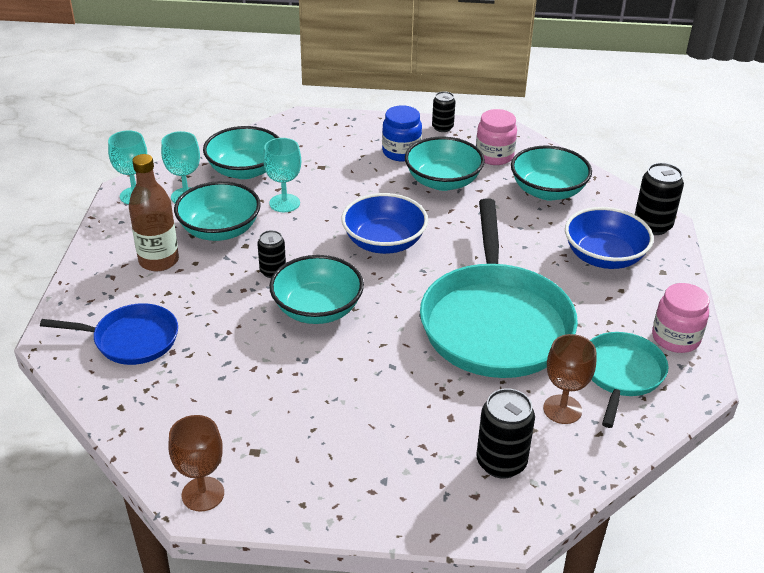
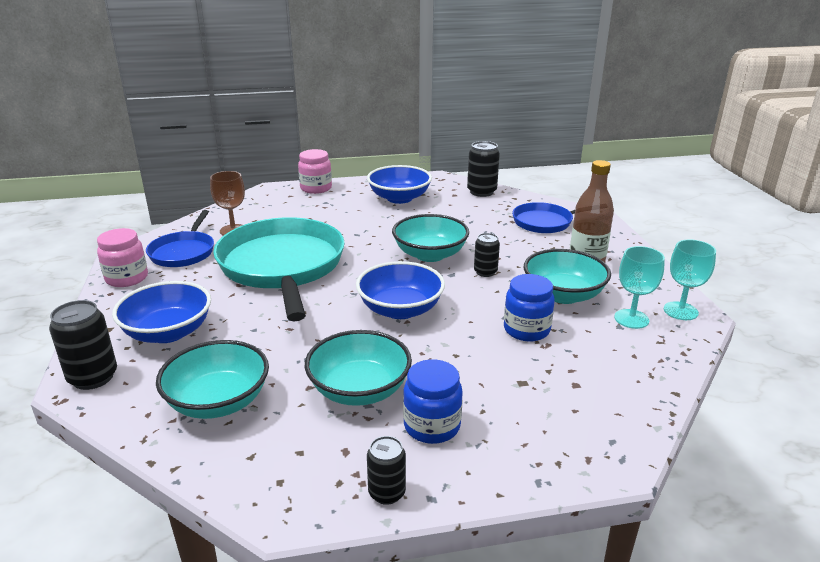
camera: 165 degrees right, 10 degrees down
(203, 494) = (437, 180): brown goblet -> none
(245, 170) = (606, 359): turquoise bowl -> none
(284, 203) = (526, 330): turquoise goblet -> blue jar
(297, 445) = (399, 198): none -> blue bowl
(494, 156) = (293, 448): pink jar -> pink jar (316, 188)
(501, 462) = (275, 207): black can -> black can (481, 192)
(621, 374) = (183, 252): turquoise pan -> blue pan

